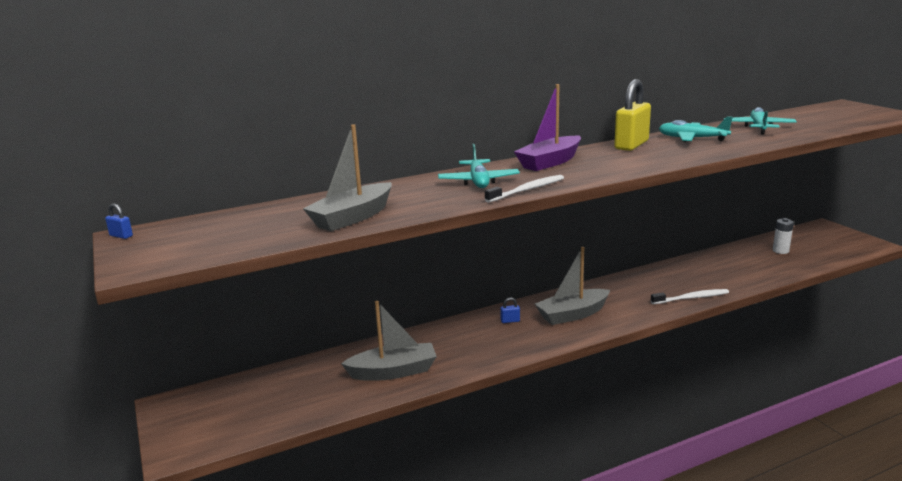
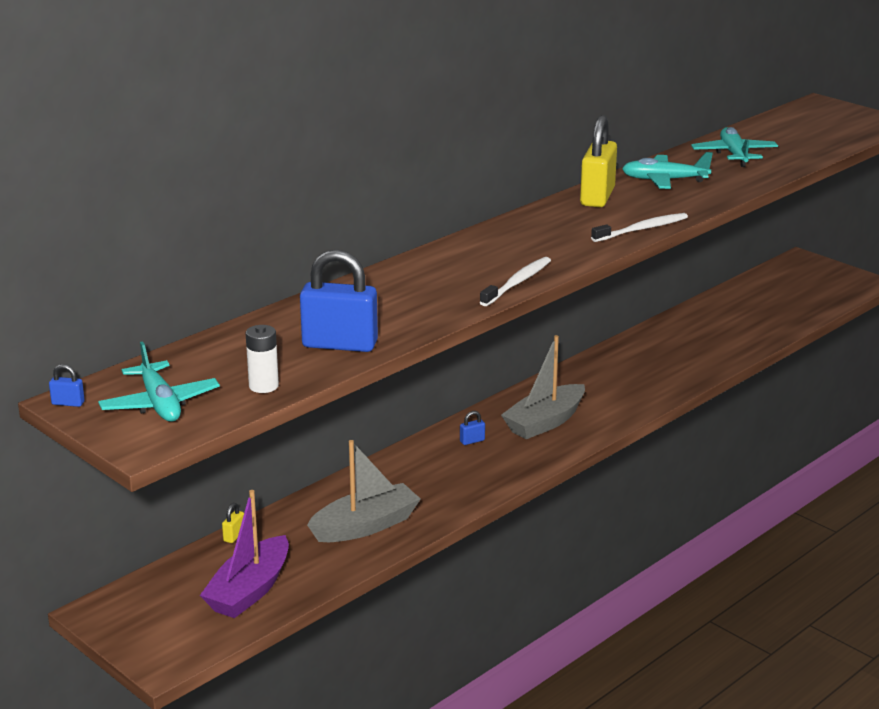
camera: 20 degrees left, 5 degrees up
(297, 364) = (234, 536): none -> yellow padlock
(352, 217) = (340, 344): grey boat -> blue padlock
(478, 181) = (449, 274): turquoise plane -> turquoise plane (160, 404)
(550, 162) = (515, 234): purple boat -> purple boat (249, 590)
(692, 298) = (677, 381): white toothbrush -> white toothbrush (642, 229)
(780, 251) = (760, 302): white battery -> white battery (263, 386)

